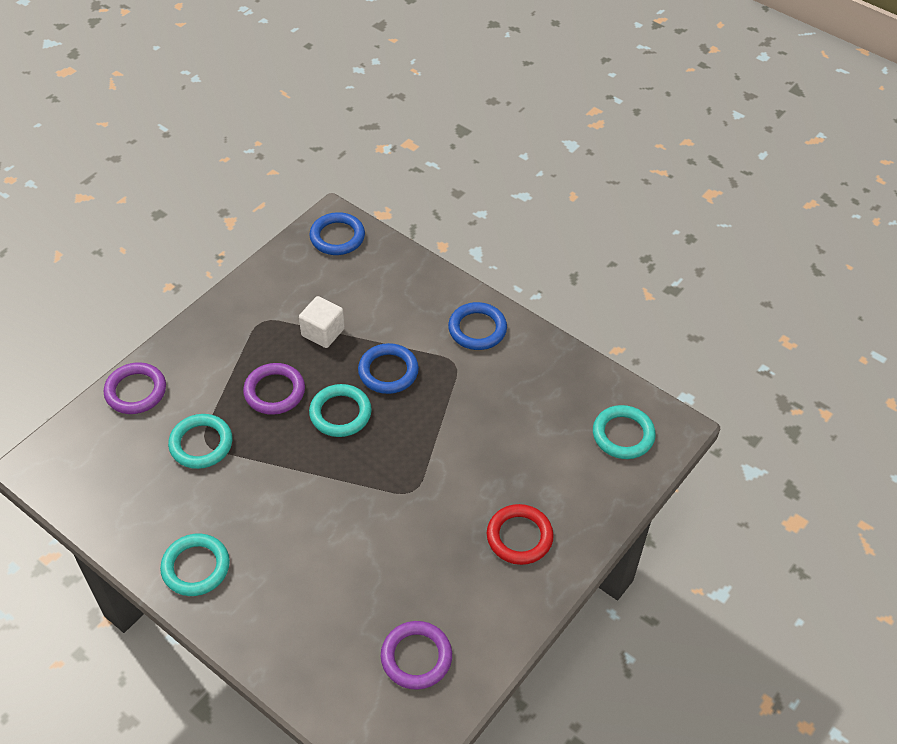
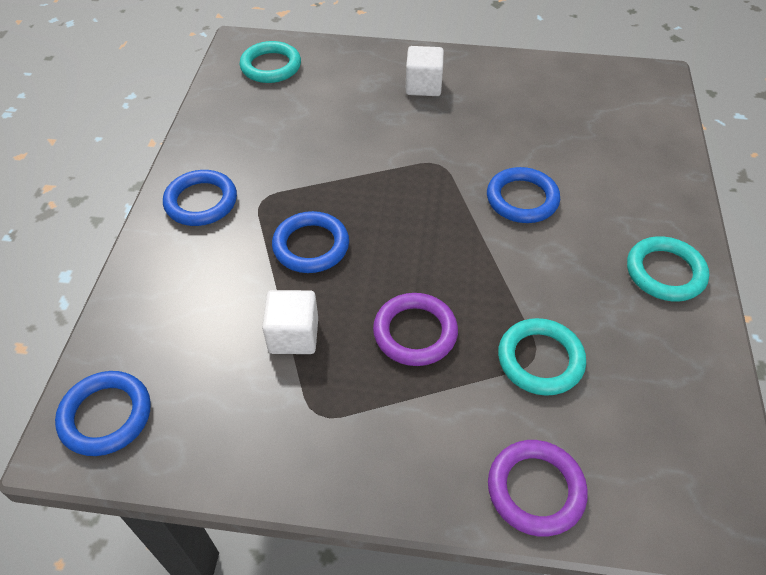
camera: 120 degrees left, 0 degrees up
(332, 523) = (522, 199): none -> blue ring
(340, 413) = (397, 257): turquoise ring -> none
(416, 657) = (579, 98): purple ring -> none
(519, 537) = (423, 86): red ring -> white cube

